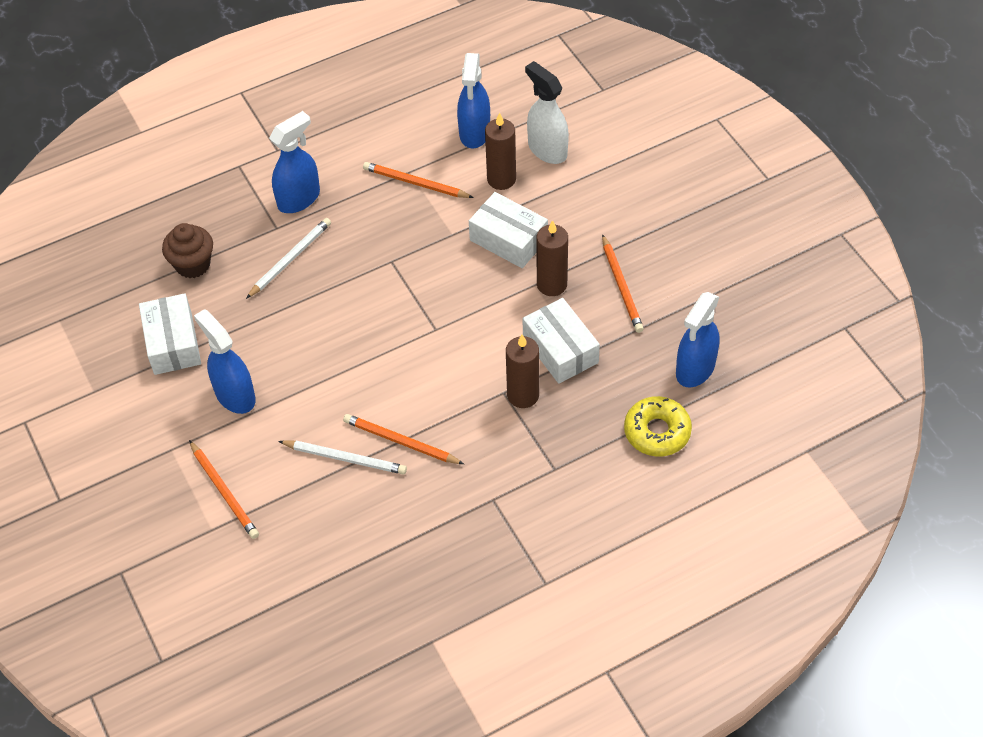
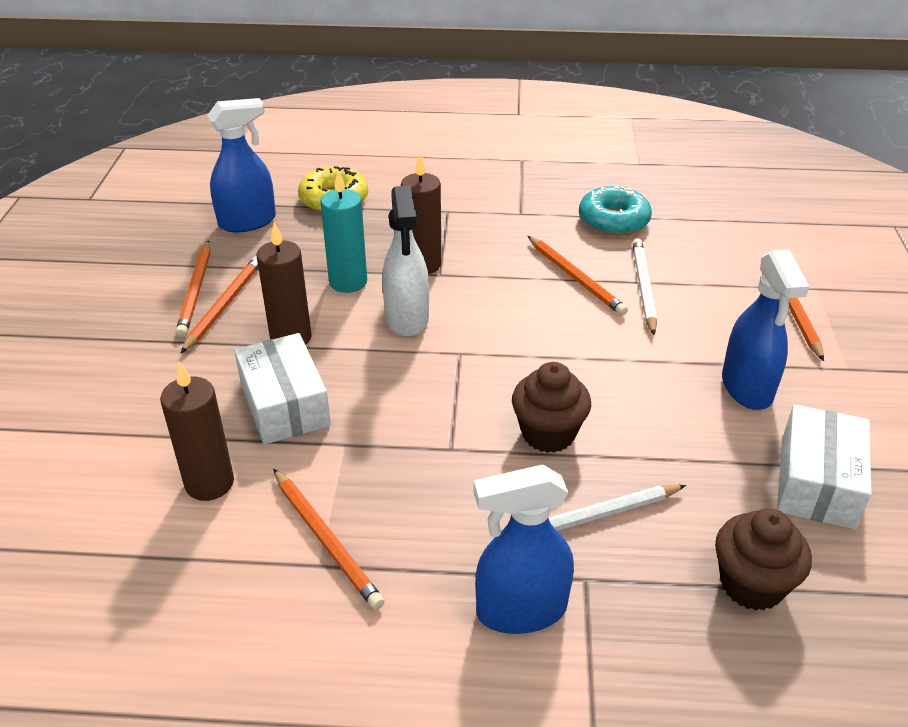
camera: 150 degrees left, 15 degrees down
(342, 298) = (548, 434): none -> brown cupcake
(345, 458) = (643, 287): white pencil -> white pencil turned 45 degrees clockwise
(409, 532) = (613, 220): none -> turquoise donut
(474, 133) = (165, 576): blue spray bottle -> none
(547, 149) = (106, 493): white spray bottle -> white spray bottle (407, 318)
(560, 349) = (348, 282): white box -> turquoise candle
(654, 287) = (196, 291): none -> orange pencil

